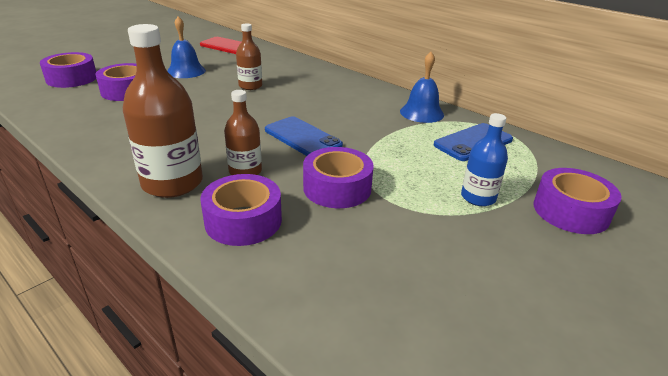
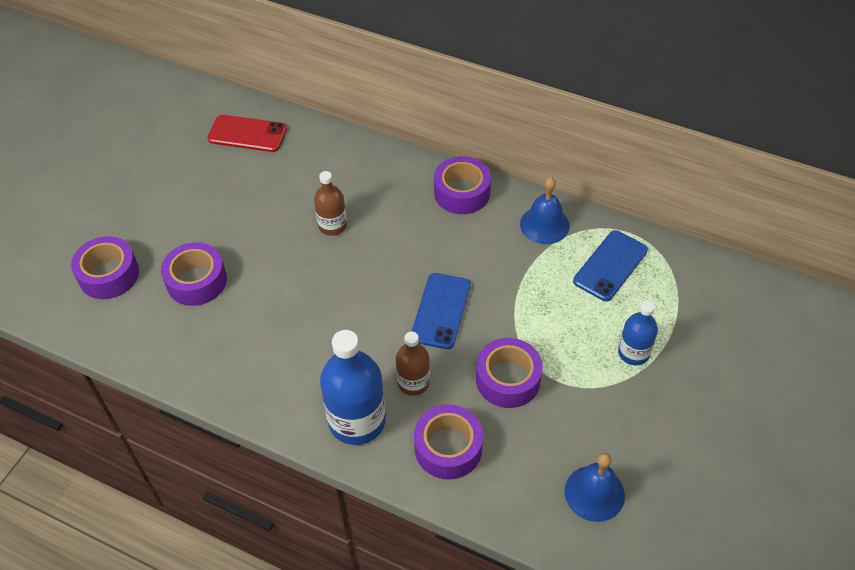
camera: 15 degrees left, 20 degrees up
(172, 183) = (357, 420): brown bottle -> blue bottle
(186, 71) = (235, 215): blue bell -> blue bell (594, 493)
(302, 138) = (441, 311): blue phone -> blue phone turned 75 degrees clockwise
(570, 211) = (713, 347): purple tape -> purple tape (462, 192)

